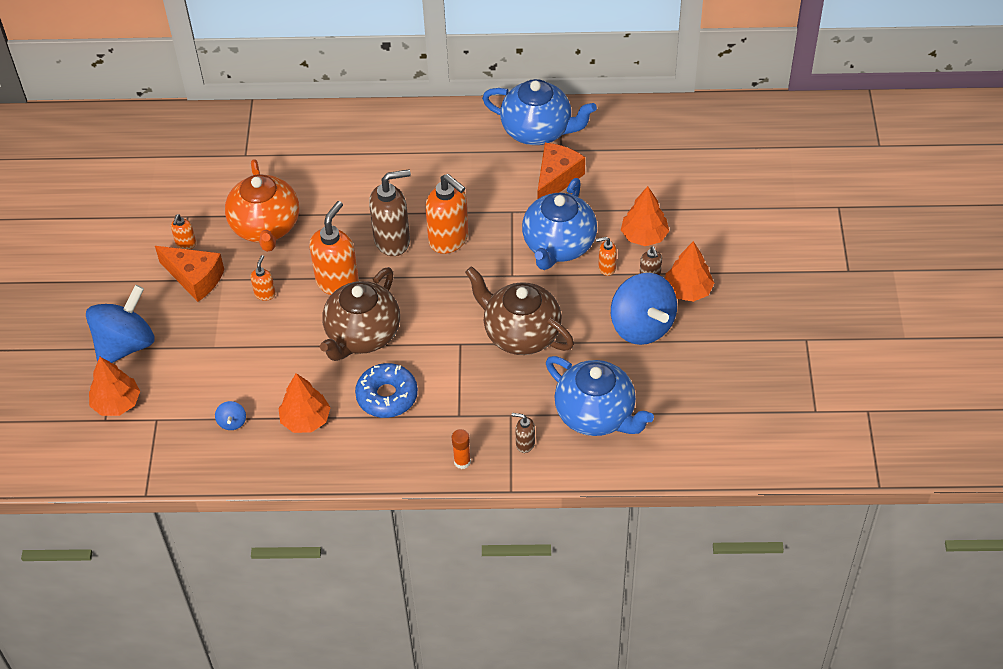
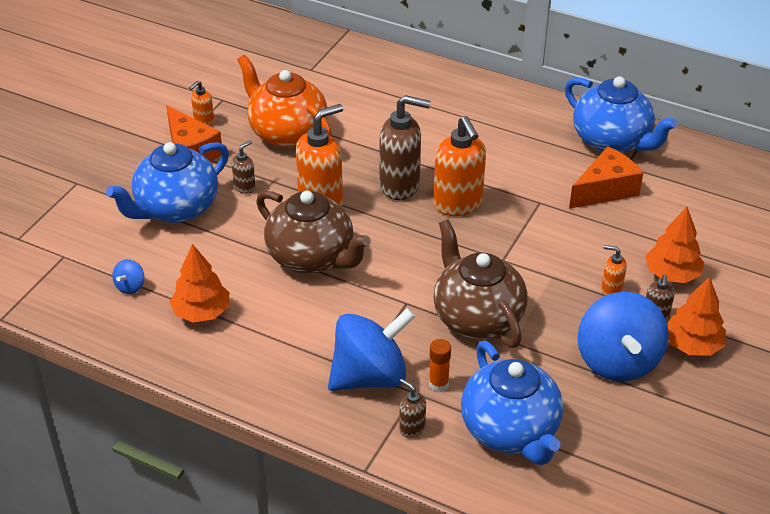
camera: 25 degrees right, 10 degrees down
(117, 403) = (40, 228): orange tree -> none
(125, 345) = (86, 183): blue spinning top -> blue spinning top (370, 376)
(265, 294) = (245, 187): orange soap dispenser -> brown soap dispenser
(266, 227) = (287, 132): orange teapot -> orange teapot turned 120 degrees clockwise
(362, 335) = (312, 257): brown teapot -> brown teapot turned 105 degrees counterclockwise
(387, 396) = (297, 322): blue donut -> none
(462, 462) = (332, 418): orange glue stick -> orange glue stick (438, 384)
(558, 246) = (570, 250): blue teapot -> blue teapot (176, 208)

